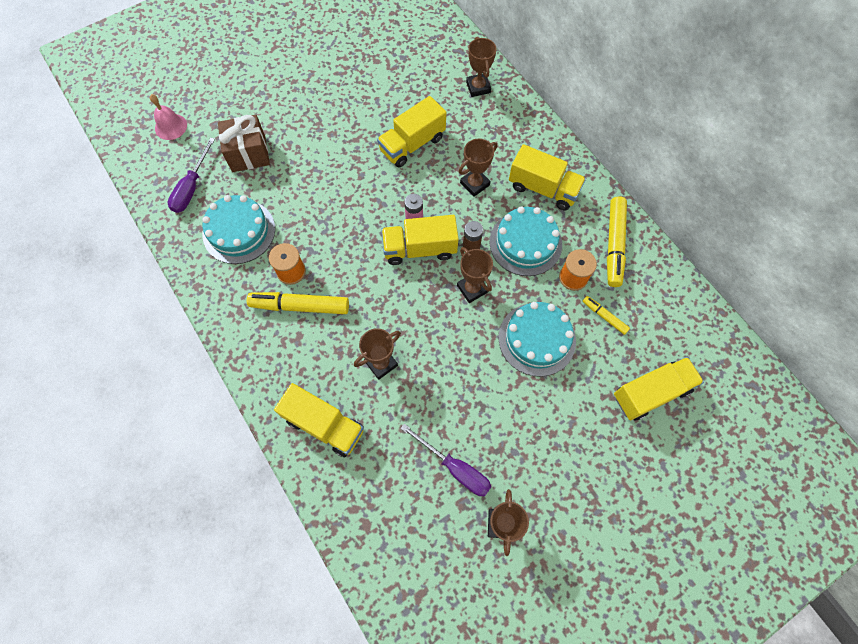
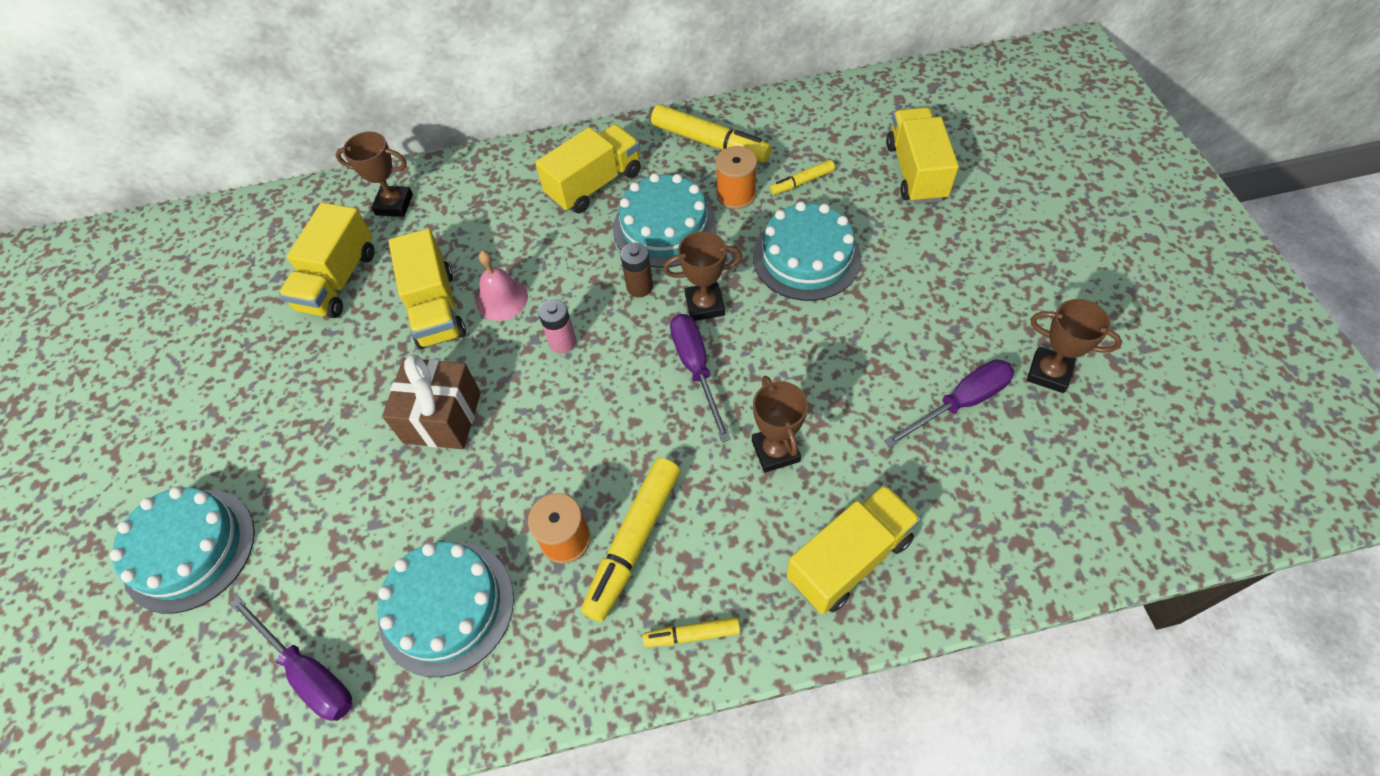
camera: 65 degrees left, 10 degrees down
(171, 126) = (148, 682): pink bell -> pink bell (502, 299)
(235, 107) = (189, 549): none -> turquoise cake
(248, 154) = (301, 551): brown gift -> brown gift (442, 417)
(257, 354) = (692, 634): none -> yellow marker
(420, 249) = (613, 349): yellow truck -> yellow truck (338, 280)
(422, 300) = (696, 369): none -> purple screwdriver
(474, 184) = (545, 254): brown trophy -> none

